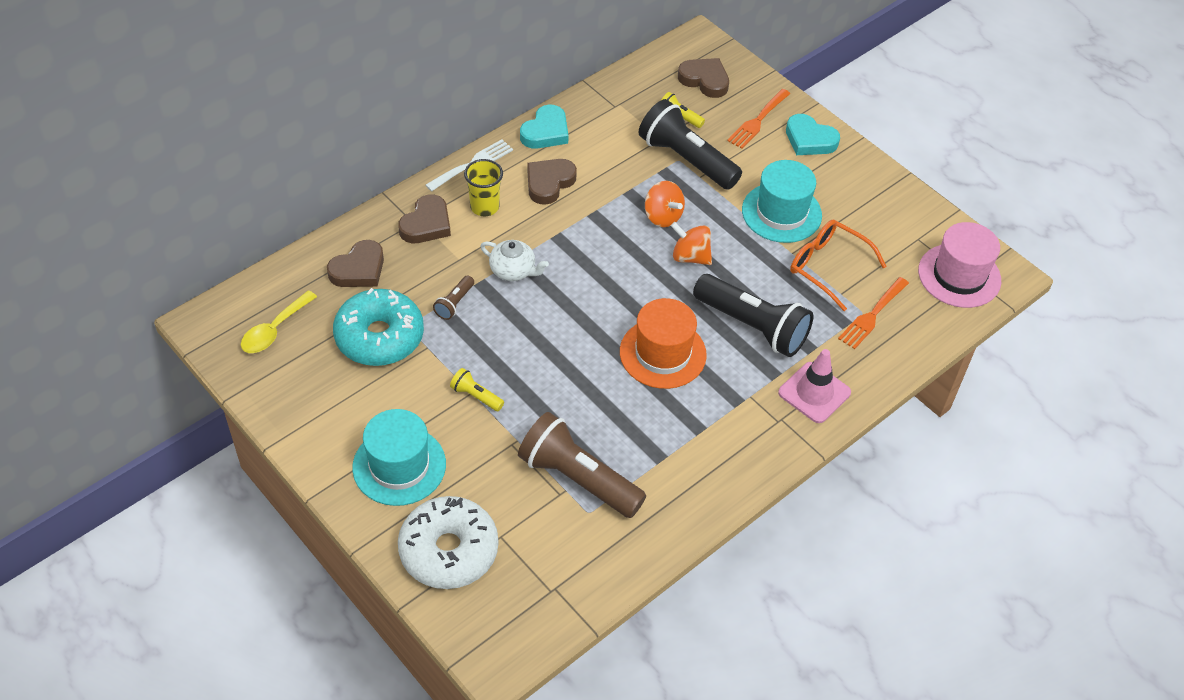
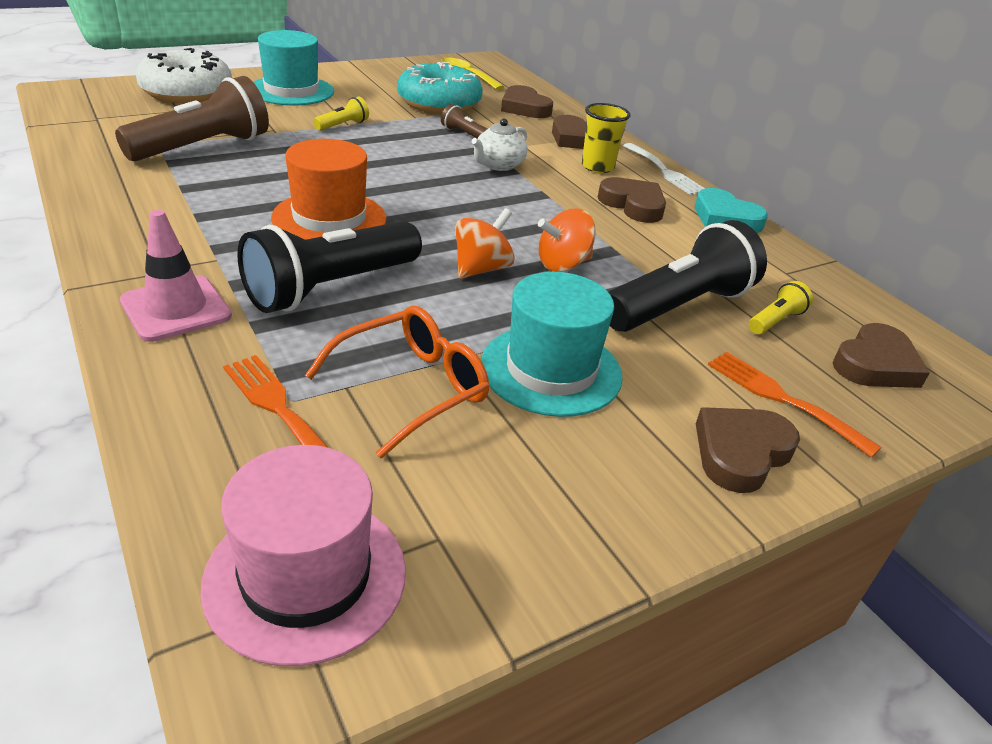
camera: 100 degrees right, 15 degrees down
(809, 139) = (740, 453): turquoise heart -> brown heart

